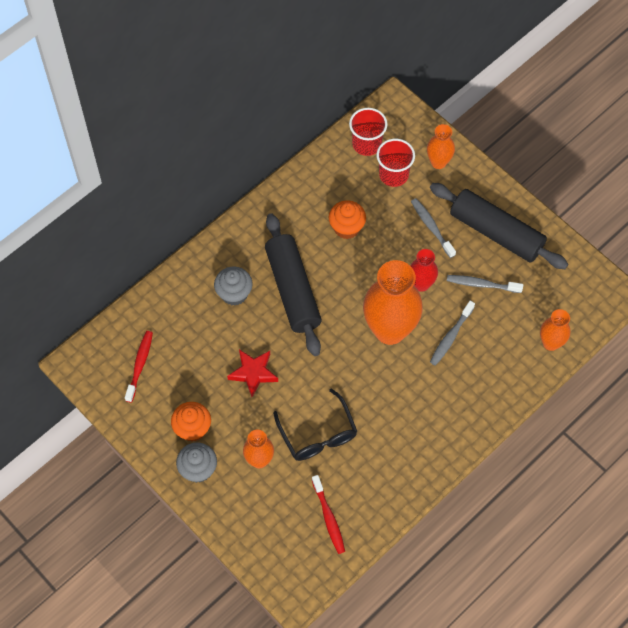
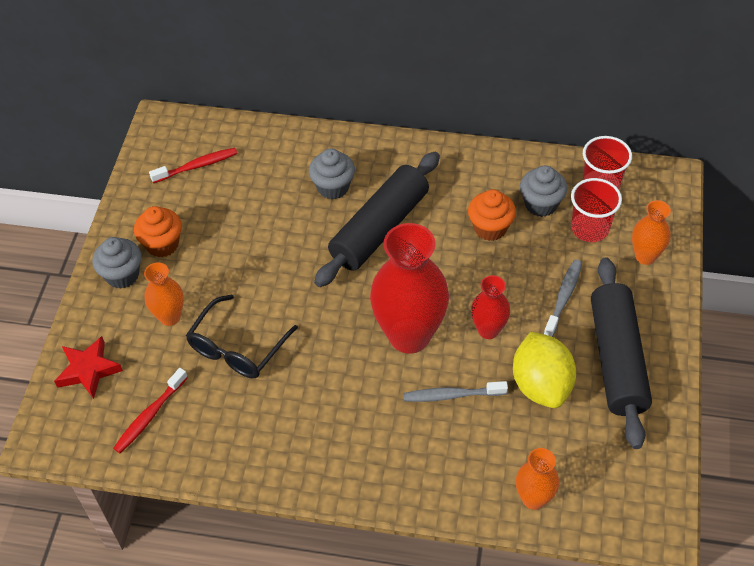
camera: 55 degrees right, 10 degrees down
(253, 373) = (261, 254): red star -> red star (88, 370)
(352, 187) = (541, 204): none -> grey cupcake
(390, 330) = (409, 335): orange vase -> red vase
(481, 284) = (541, 385): grey toothbrush -> yellow lemon

